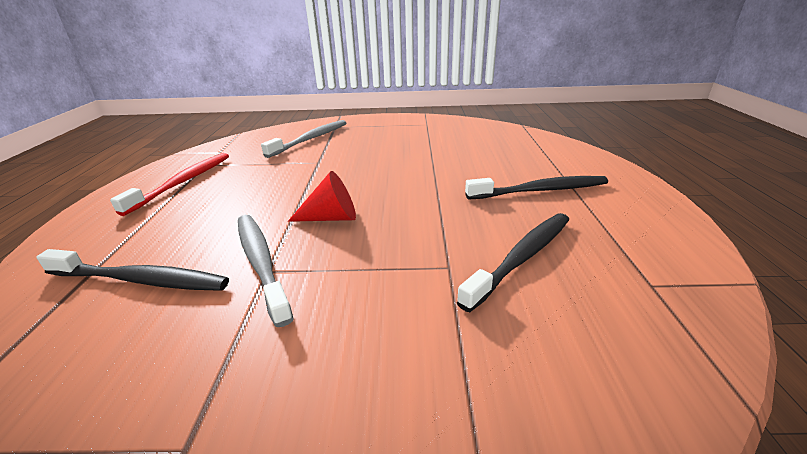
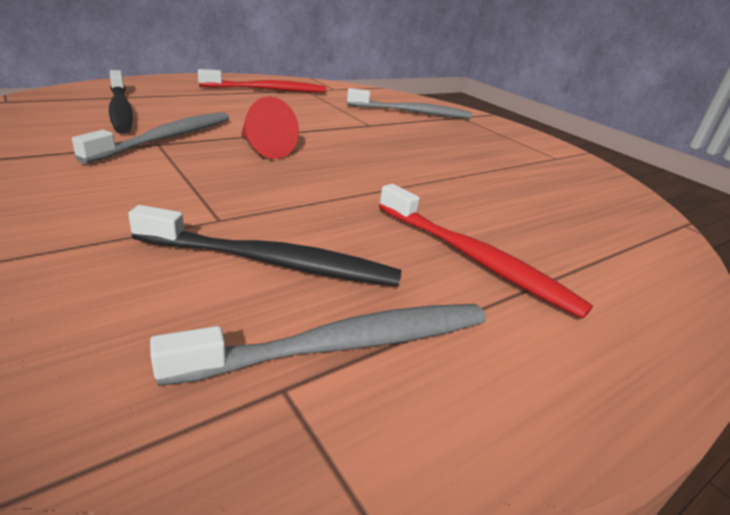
camera: 50 degrees right, 0 degrees up
(540, 190) = (474, 258): black toothbrush -> red toothbrush
(617, 255) = (346, 345): none -> grey toothbrush

